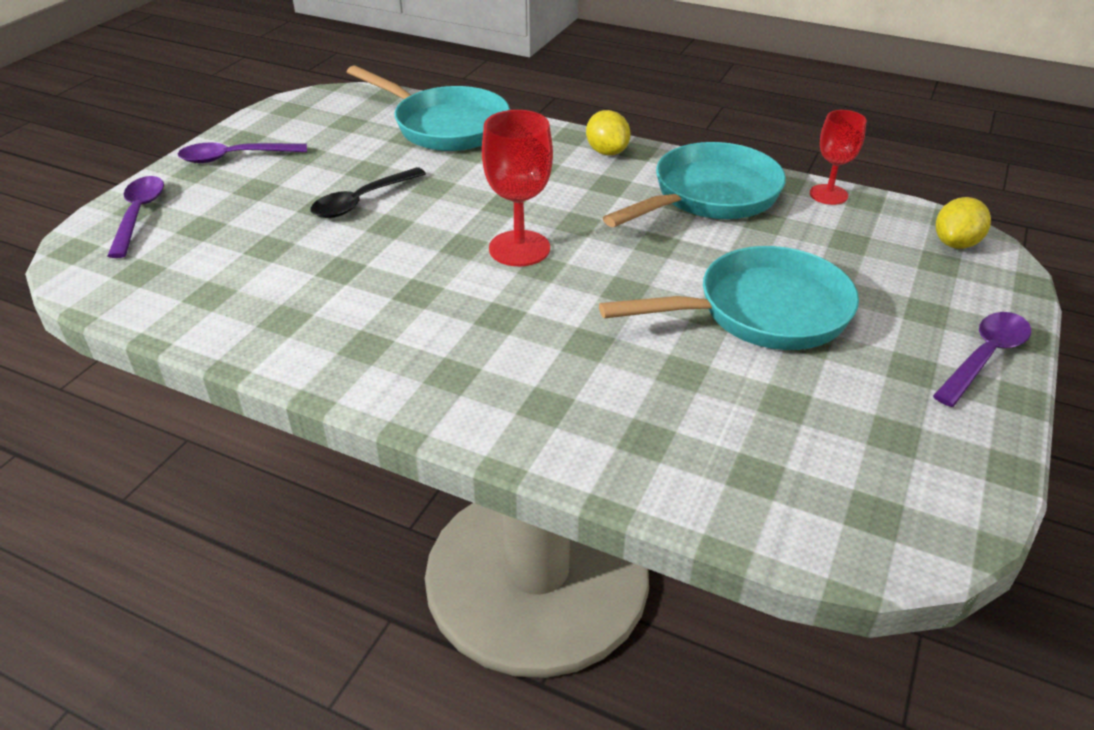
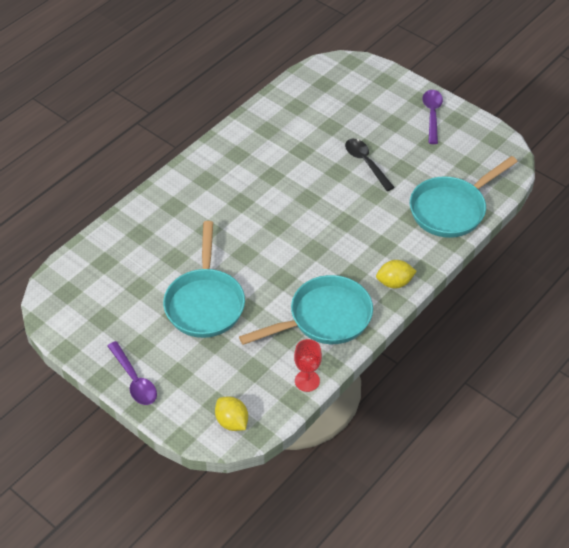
camera: 105 degrees right, 10 degrees up
(138, 215) = (377, 81): purple spoon -> none
(519, 248) = (296, 219): red goblet -> none
(709, 196) = (324, 318): turquoise pan -> turquoise pan turned 90 degrees counterclockwise

